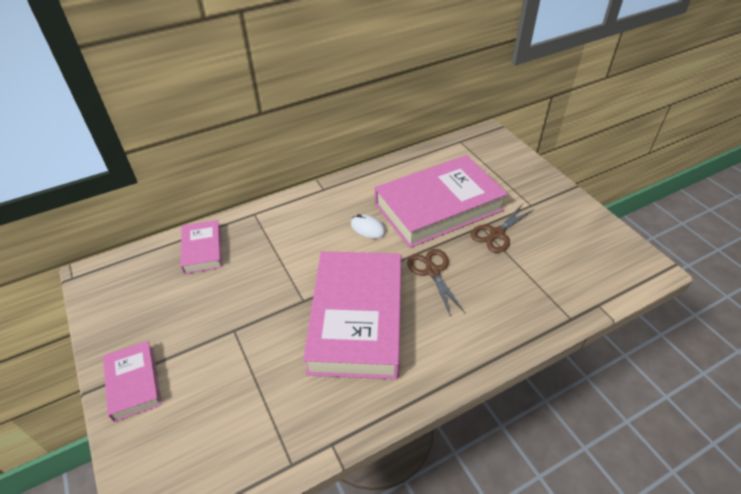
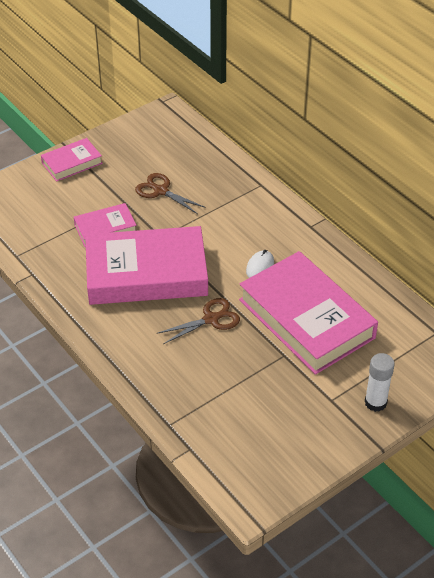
camera: 80 degrees right, 0 degrees up
(203, 250) = (207, 163): pink book -> pink book (105, 229)
(496, 234) = (275, 368): brown scissors -> brown scissors (161, 191)
(532, 181) = (375, 402): none -> white glue stick

